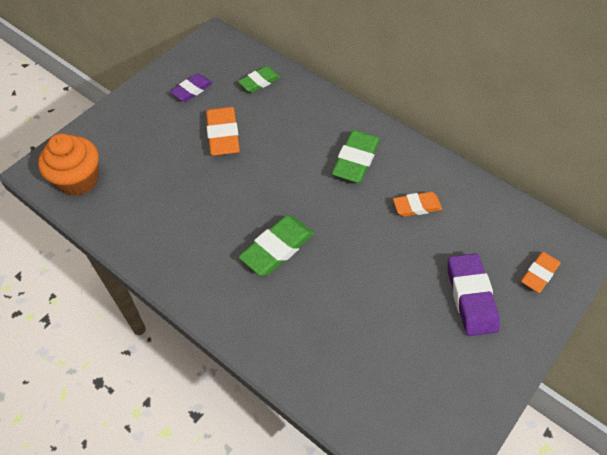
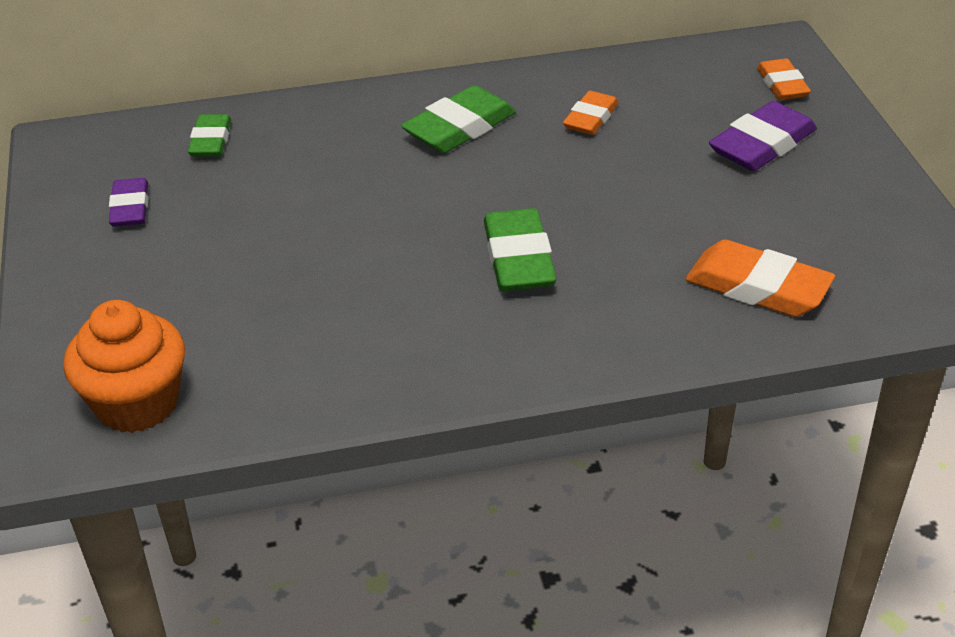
camera: 50 degrees left, 15 degrees down
(223, 135) = (259, 217): orange eraser -> orange eraser (757, 287)
(355, 160) = (459, 128): green eraser -> green eraser turned 75 degrees clockwise
(471, 297) = (762, 145): purple eraser -> purple eraser turned 75 degrees counterclockwise

